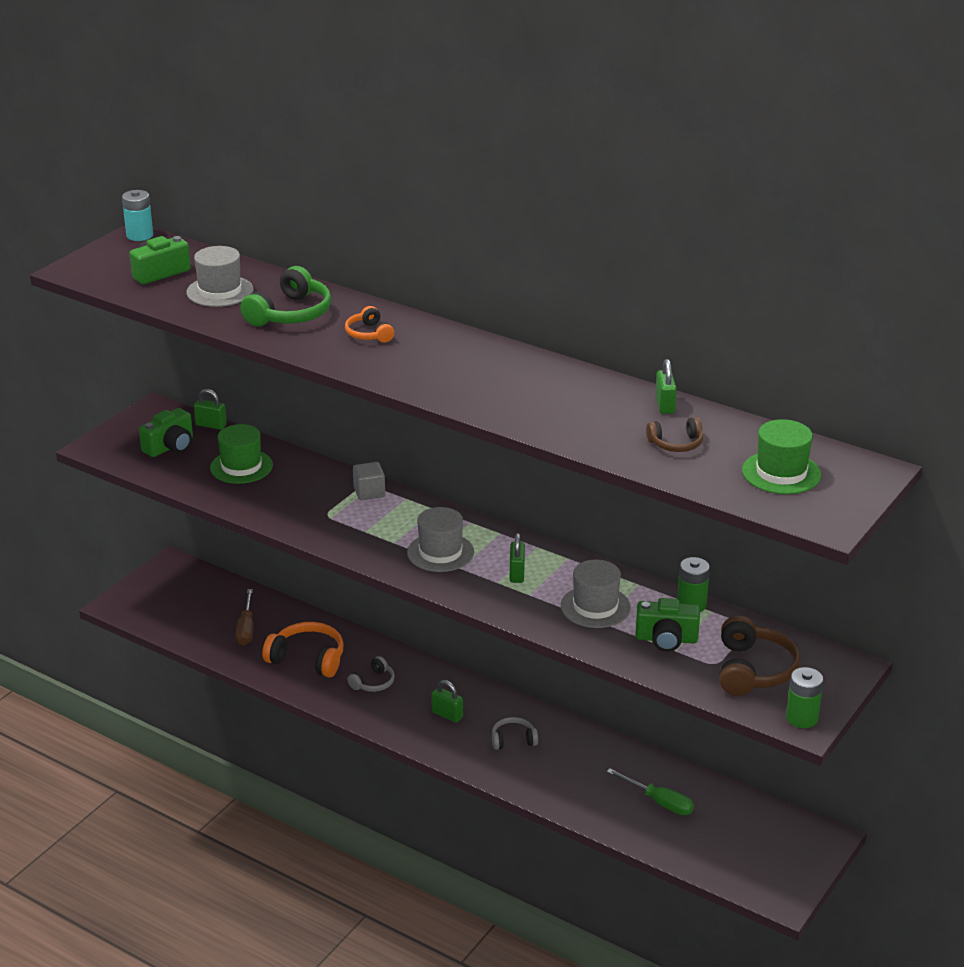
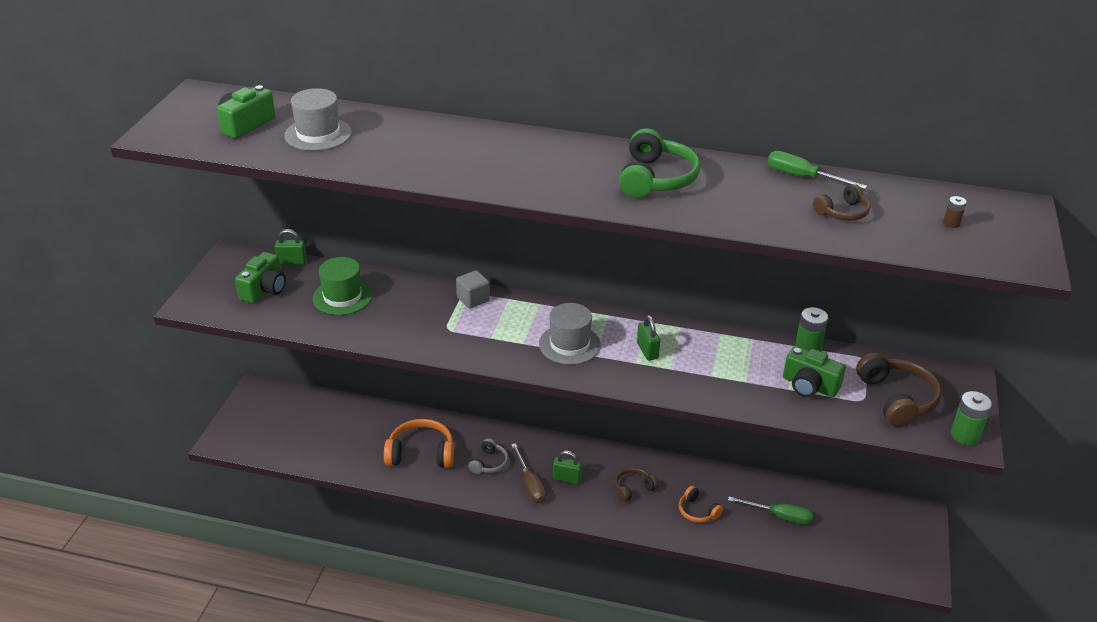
camera: 20 degrees left, 5 degrees up
(139, 235) = (203, 91): turquoise battery -> none
(246, 628) = (352, 437): brown screwdriver -> brown screwdriver (530, 484)
(291, 314) = (402, 146): green headphones -> green headphones (656, 179)
(369, 334) = (490, 153): orange headphones -> orange headphones (697, 511)
(513, 740) = (633, 488): grey headphones -> brown headphones
(595, 607) = (732, 368): grey hat -> none
(665, 405) = (802, 177): green padlock -> green screwdriver
(666, 639) = (809, 386): green camera -> green camera turned 45 degrees clockwise
(781, 473) = (951, 223): green hat -> brown battery

